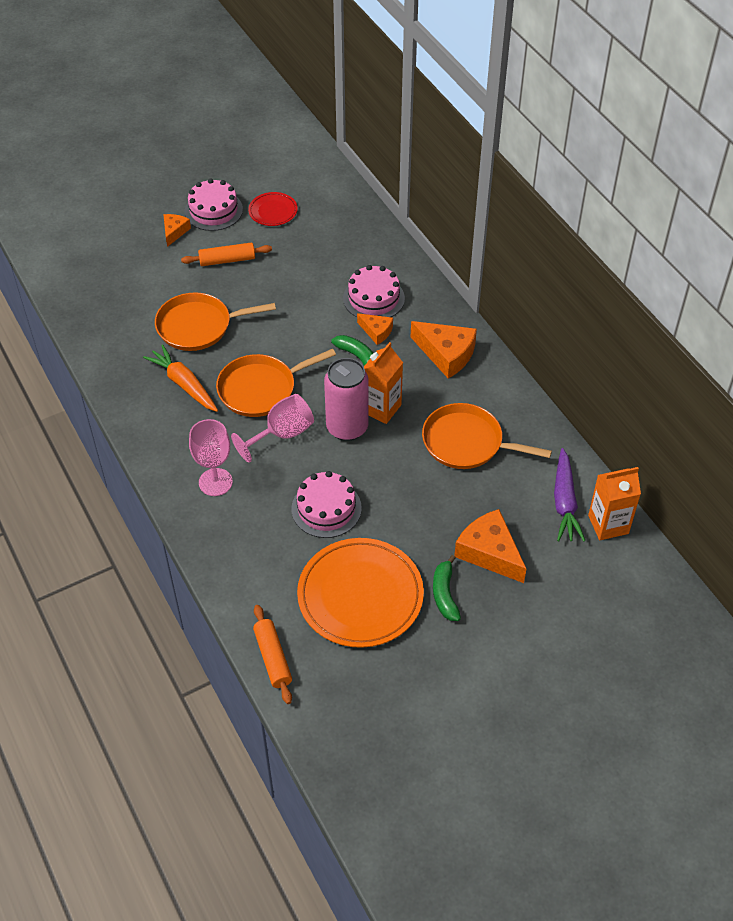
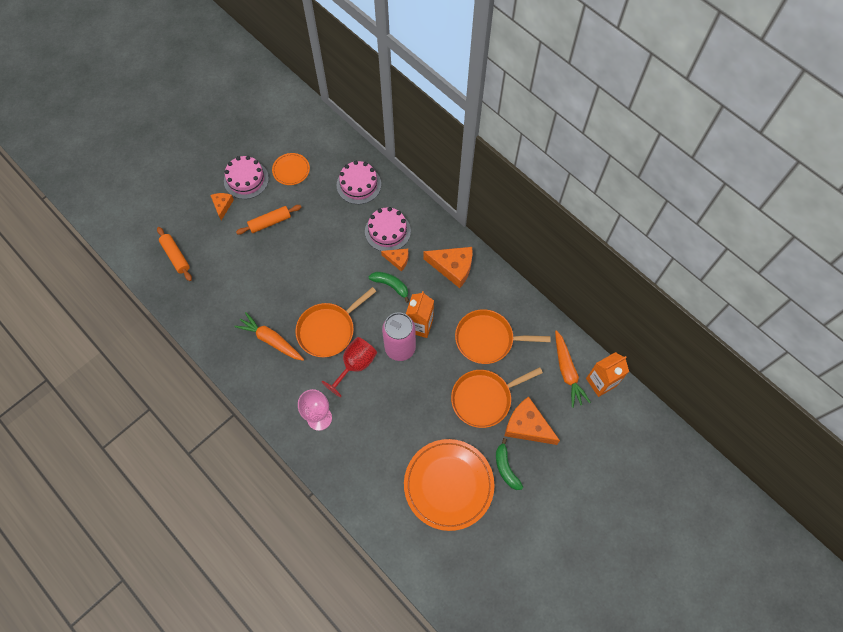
camera: 15 degrees left, 15 degrees up
(198, 326) = (266, 286): orange pan -> orange pan (484, 398)
(273, 211) = (291, 170): red plate -> orange plate
(273, 658) = (403, 551): orange rolling pin -> orange rolling pin (176, 256)
(282, 434) = (355, 365): pink goblet -> red goblet
(326, 508) = (404, 419): pink cake -> pink cake (359, 184)
(564, 502) = (567, 371): purple carrot -> orange carrot

